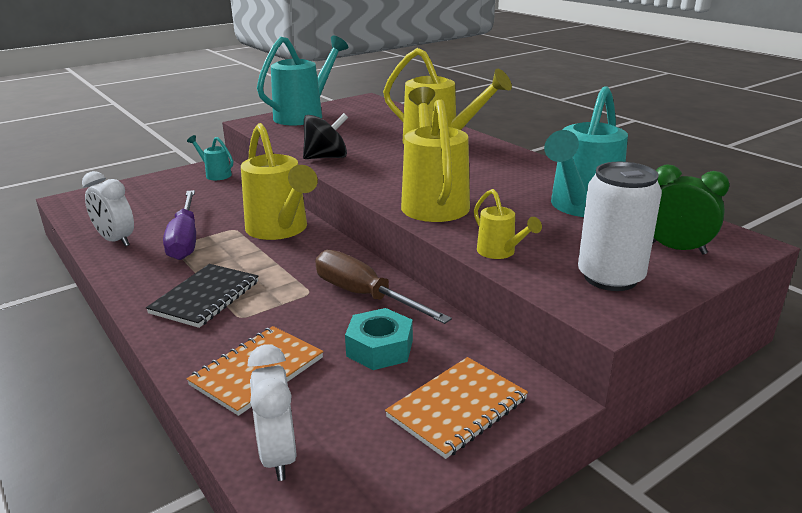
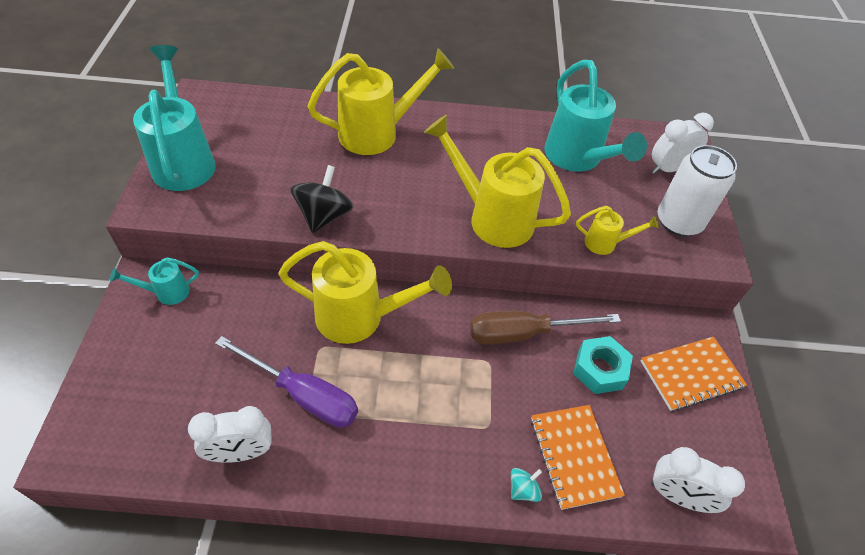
camera: 55 degrees left, 25 degrees up
(192, 357) = (523, 489): none -> turquoise spinning top
(205, 297) = (434, 434): black notebook -> none
(457, 408) = (691, 374): orange notebook -> orange notebook turned 75 degrees clockwise
(676, 249) = (668, 168): green clock -> white clock

